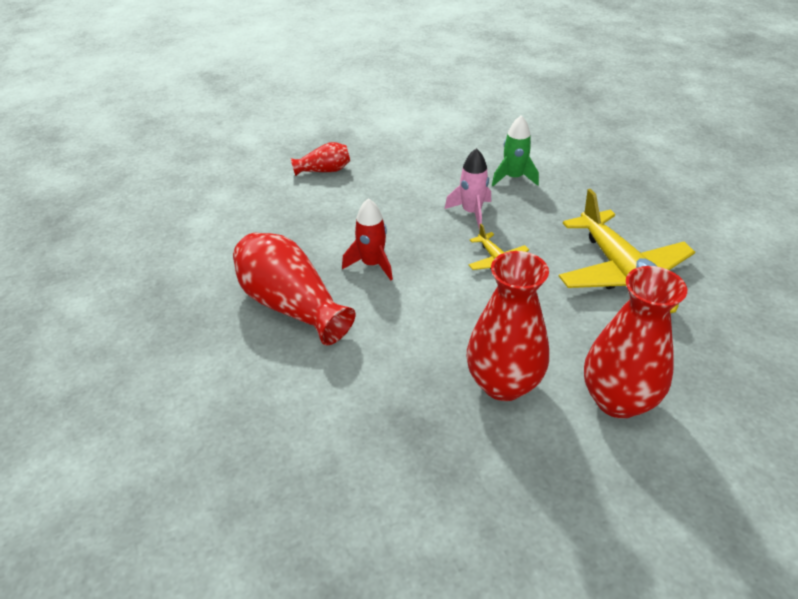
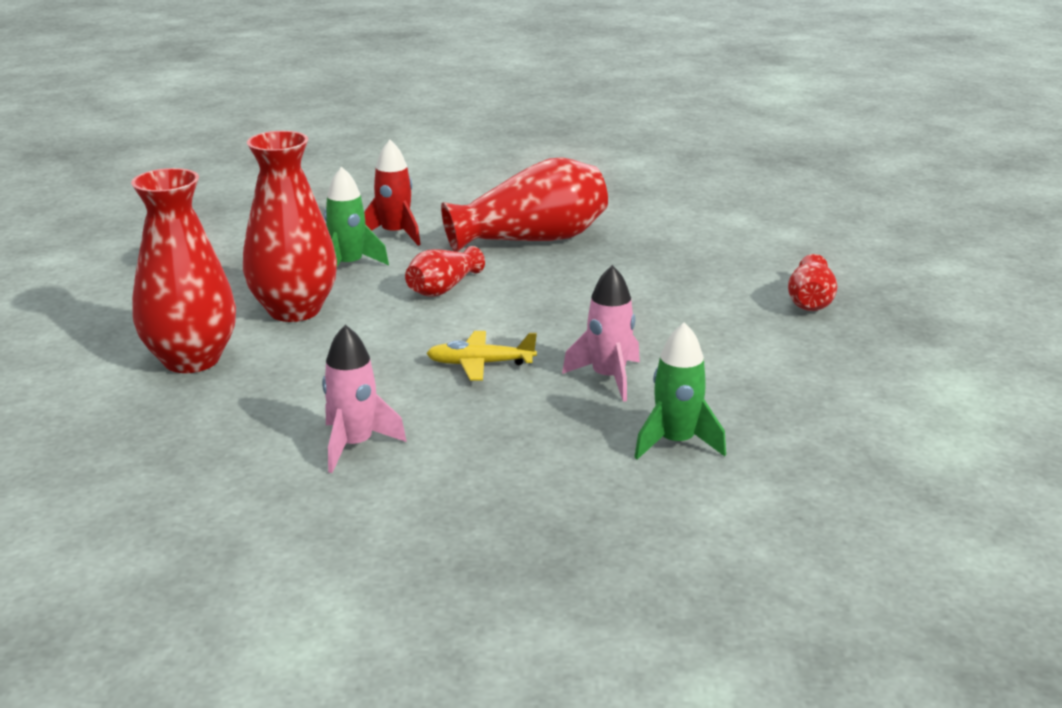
camera: 115 degrees right, 15 degrees down
(372, 264) = (558, 289): red rocket -> red rocket (395, 234)
(405, 391) = (349, 265): none -> green rocket
(409, 318) = (443, 288): none -> red vase
(622, 273) = (354, 445): yellow plane -> pink rocket

